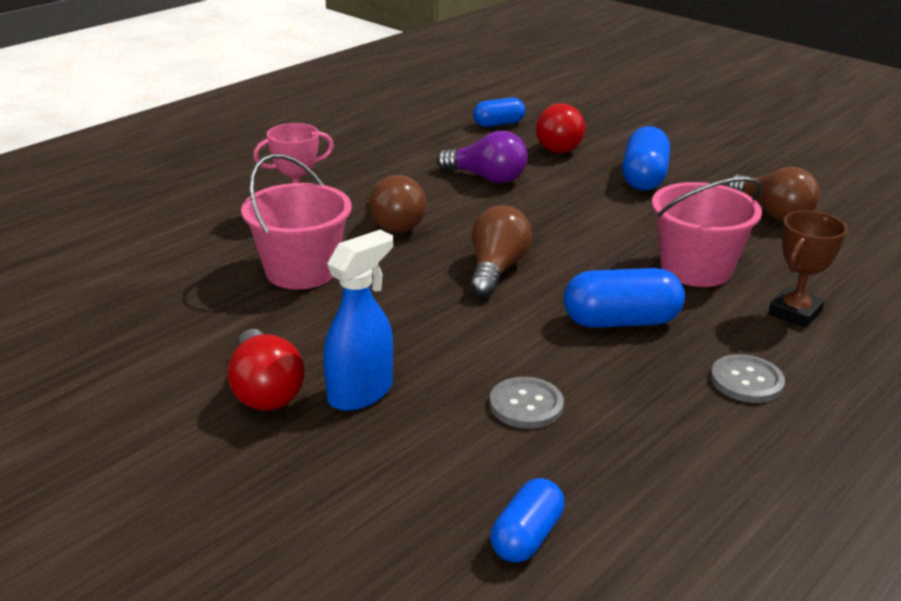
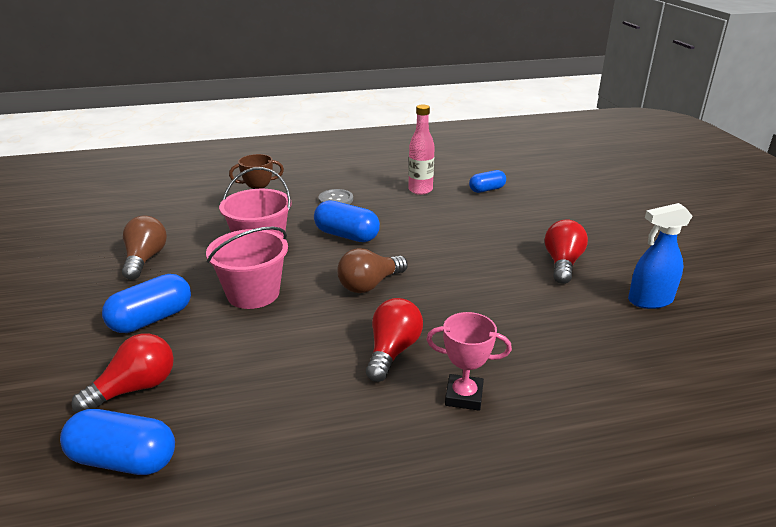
camera: 145 degrees left, 0 degrees up
(301, 271) = (499, 331): pink bucket -> pink bucket (253, 293)
(361, 392) = (513, 247): blue spray bottle -> blue spray bottle (649, 300)
(394, 222) = (392, 351): brown light bulb -> red light bulb
(487, 178) = (261, 372): purple light bulb -> none
(498, 124) = (124, 460): blue capsule -> blue capsule, size x1.54
(526, 405) = (440, 220): grey button -> none
(650, 471) = (420, 190): none -> pink bottle

